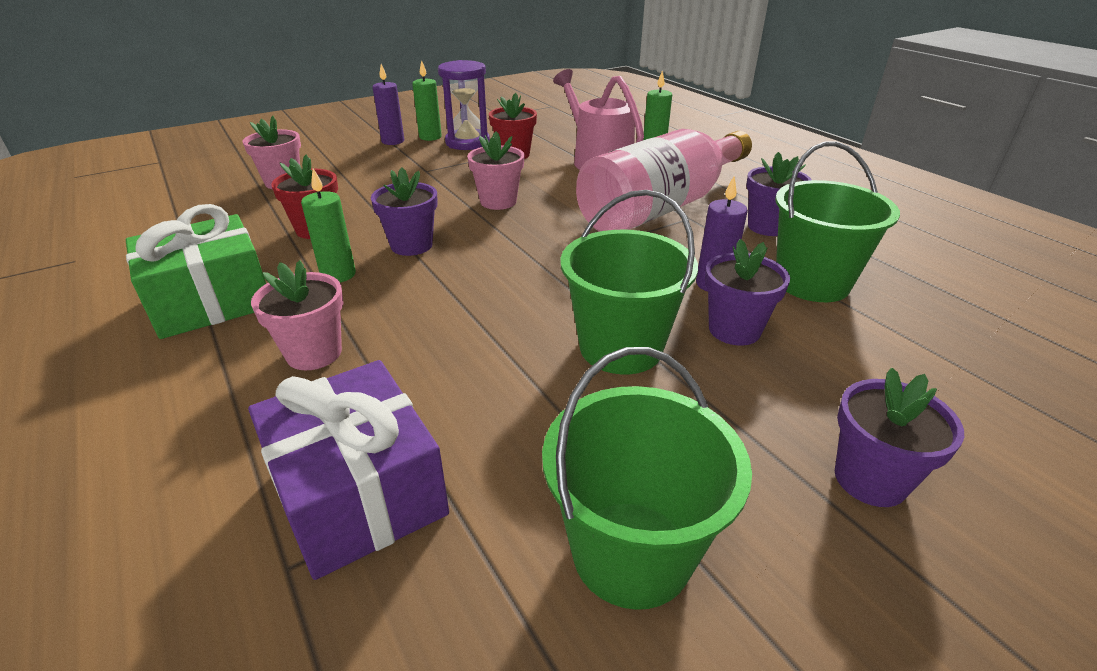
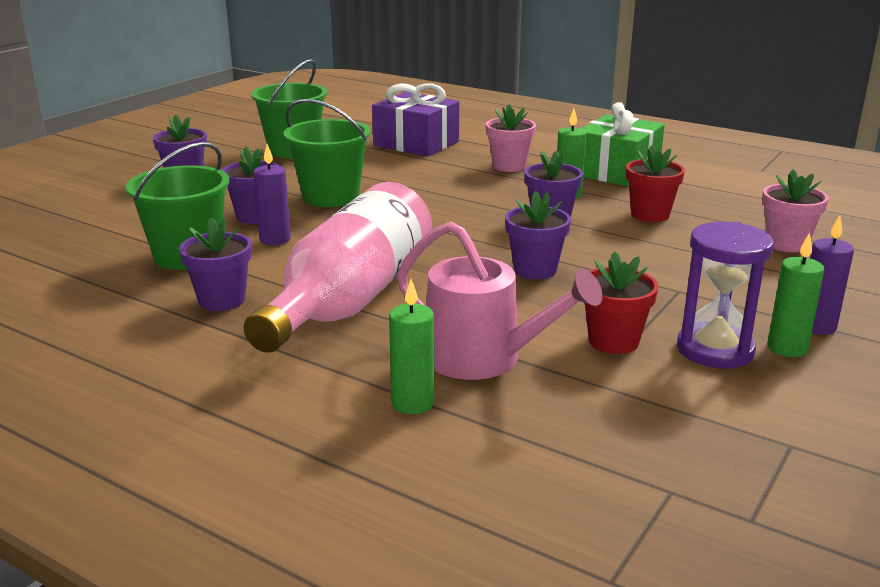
camera: 155 degrees right, 10 degrees down
(498, 201) = (535, 270): pink flower pot -> purple flower pot

